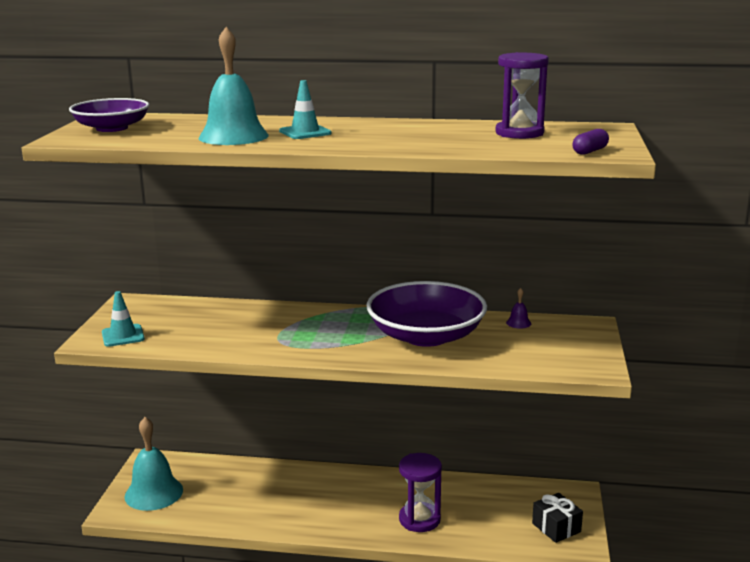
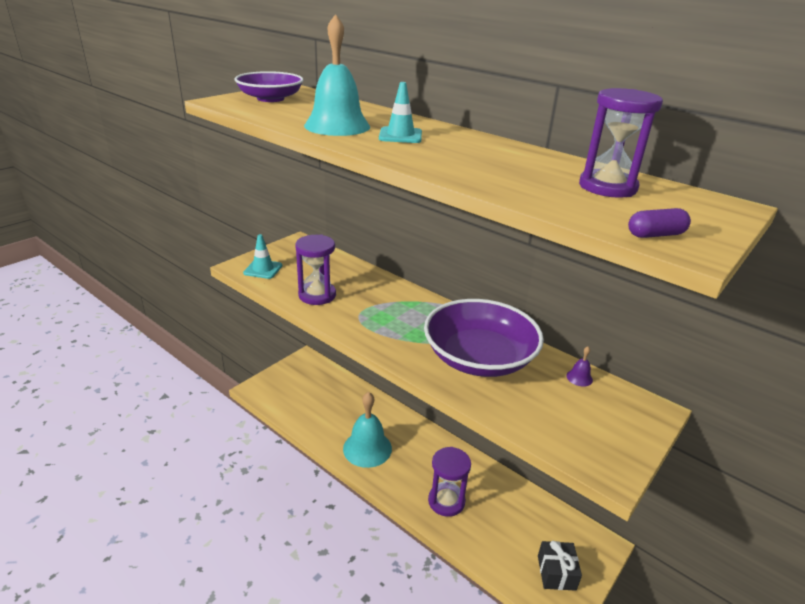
camera: 30 degrees right, 10 degrees up
(154, 493) = (288, 385): turquoise bell -> turquoise bell (367, 448)
(215, 339) = (317, 295): none -> purple hourglass

